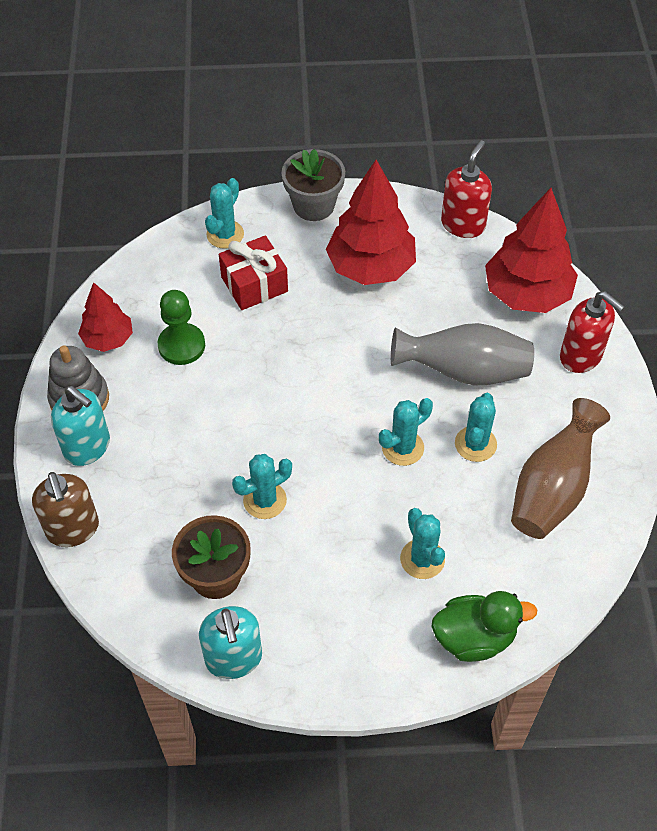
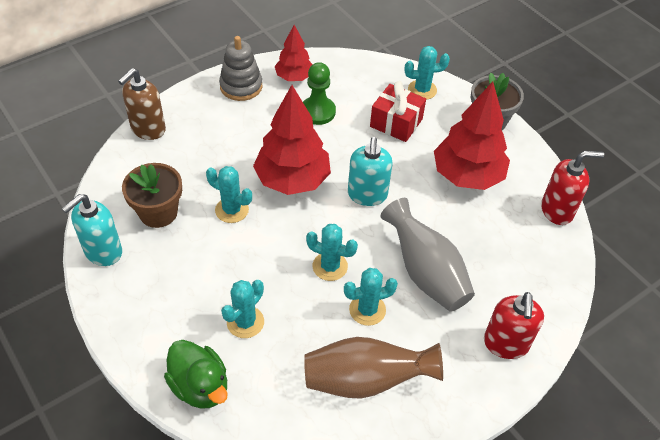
camera: 55 degrees right, 5 degrees down
(87, 447) = (209, 107): turquoise soap dispenser -> turquoise soap dispenser (367, 195)
(526, 294) = (531, 280): red tree -> red tree (292, 180)

